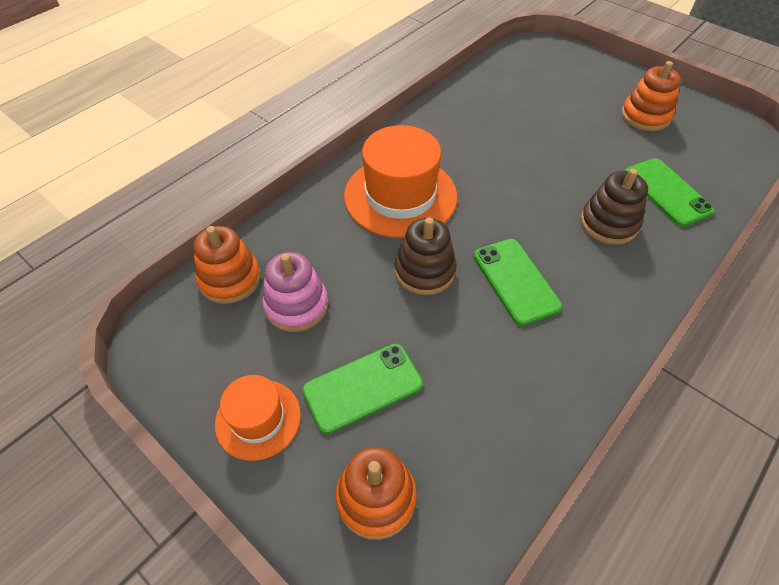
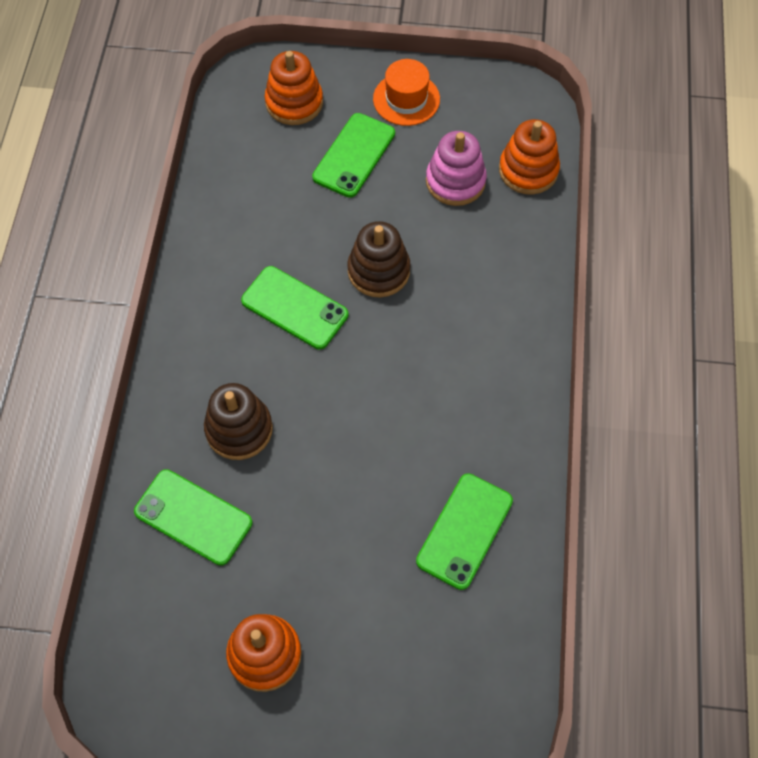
camera: 145 degrees right, 10 degrees up
(400, 196) = (463, 338): orange hat -> none
(487, 111) = (464, 531): none -> green phone

